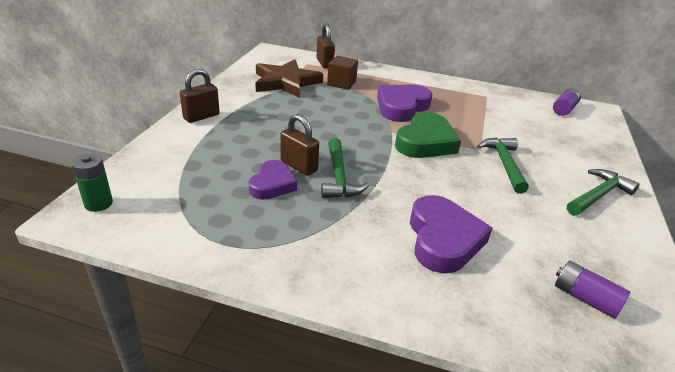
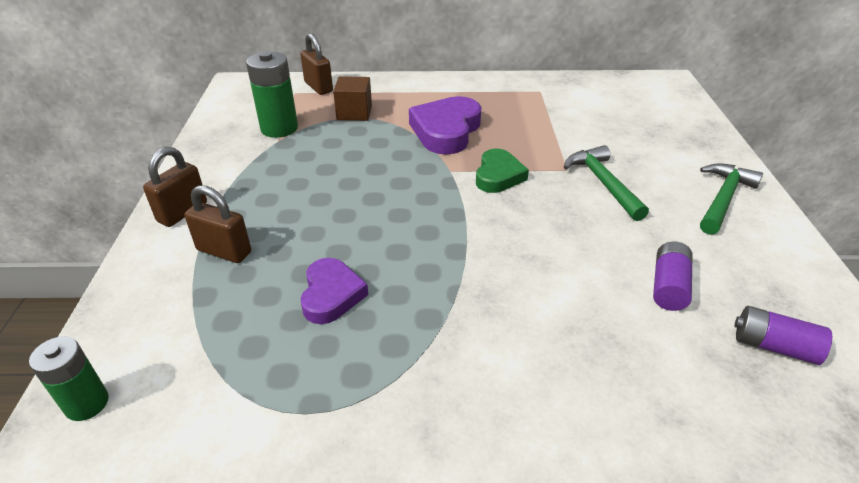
camera: 15 degrees left, 5 degrees up
(286, 82) = (279, 128): brown star -> green battery
(299, 166) = (354, 256): brown padlock -> brown padlock (224, 251)
(339, 177) = (414, 258): green hammer -> none
(425, 142) = (498, 176): green heart -> green heart, size x0.64
(443, 239) = (583, 314): purple heart -> none
(564, 109) = (633, 89): purple battery -> purple battery (668, 286)

